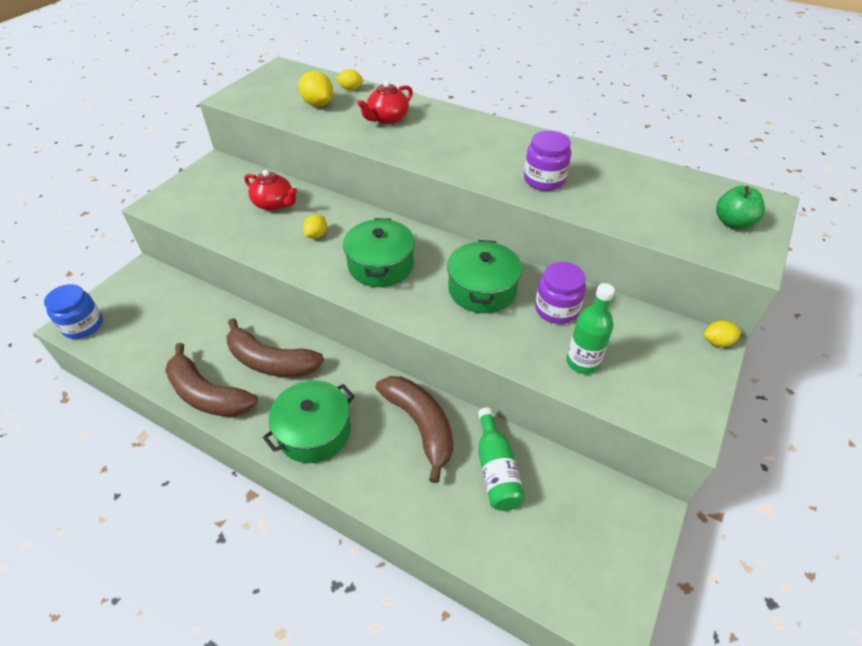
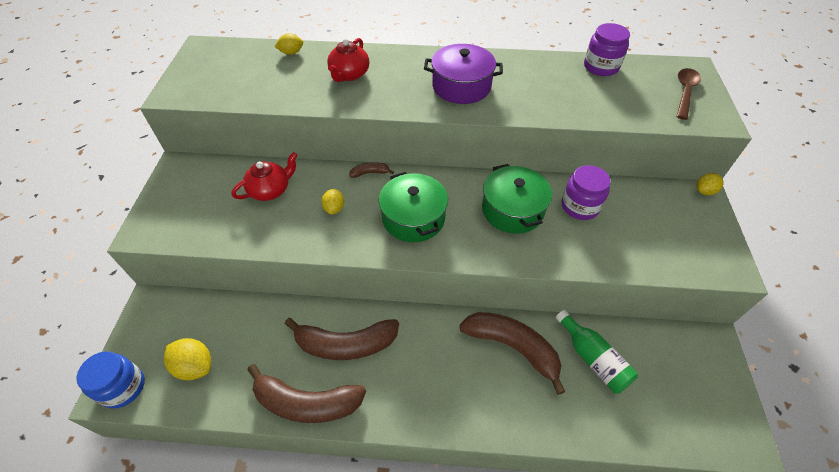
camera: 25 degrees left, 5 degrees up
(274, 204) = (270, 190): red teapot -> red teapot turned 45 degrees counterclockwise
(314, 431) = (429, 393): green pot -> none
(318, 104) = (271, 77): yellow lemon -> yellow lemon (195, 366)
(369, 216) = (370, 173): none -> brown banana
(485, 154) = (461, 86): none -> purple pot
(544, 180) = (526, 97): purple jar -> purple jar (601, 67)
(582, 362) = (628, 245): green bottle -> none
(732, 222) = (684, 92): green apple -> brown spoon

